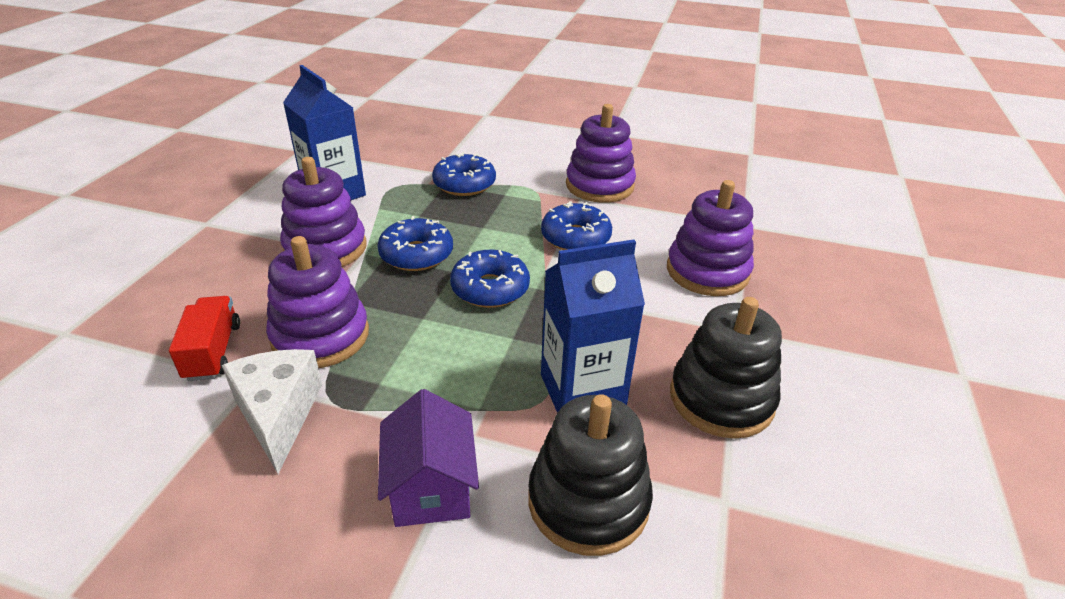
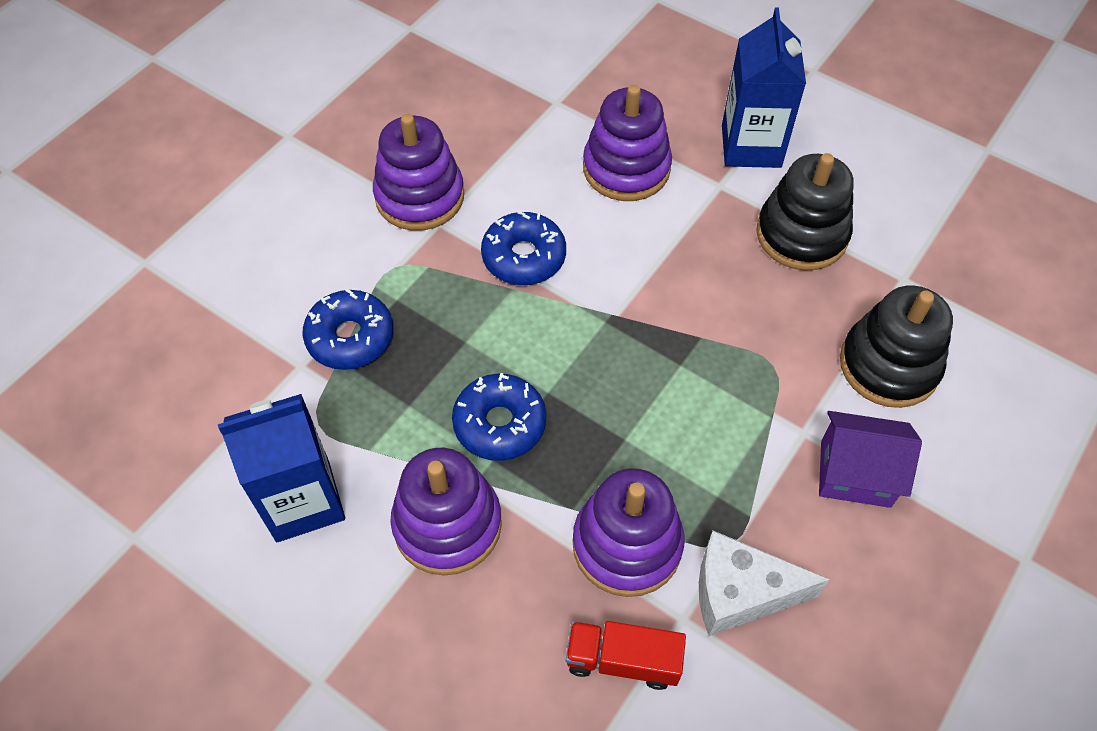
camera: 70 degrees left, 20 degrees up
(490, 288) = (593, 364): blue donut -> none
(582, 391) = (769, 330): blue carton -> blue carton (751, 146)

